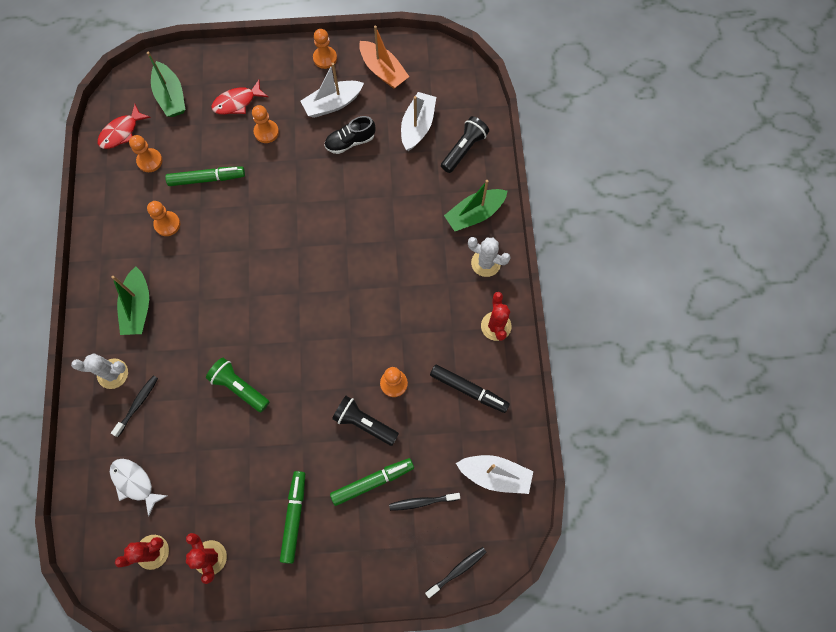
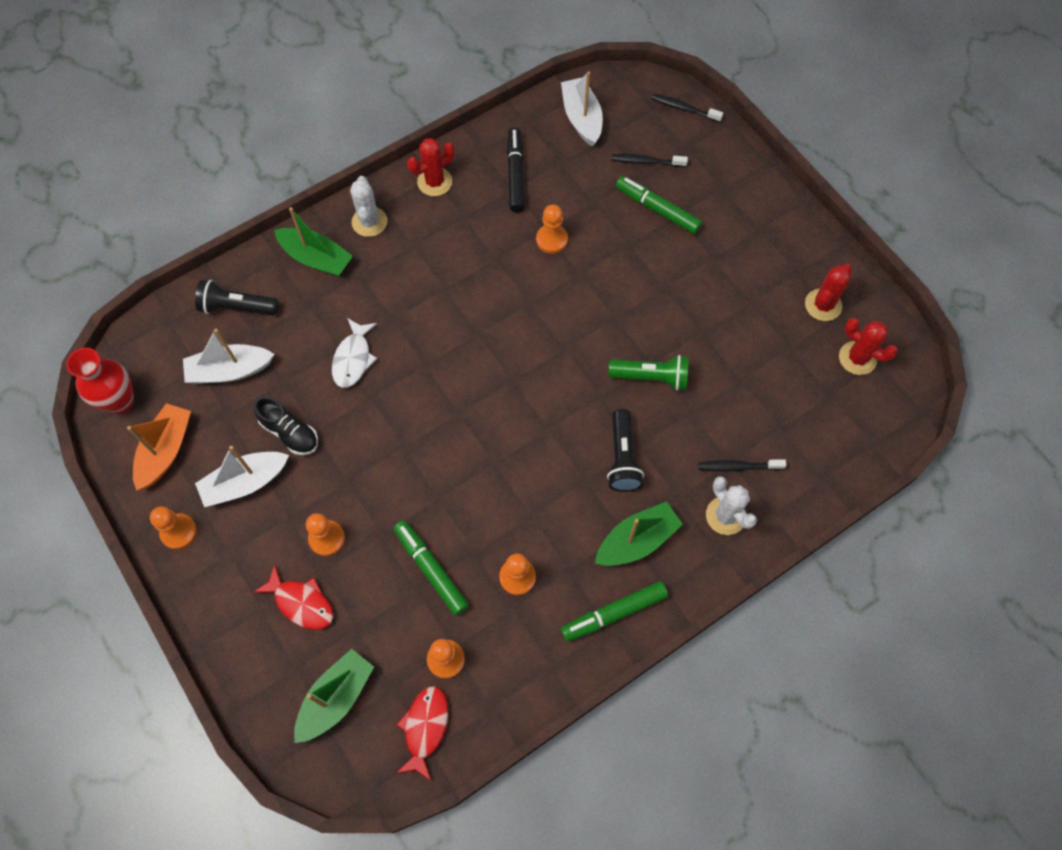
camera: 120 degrees left, 5 degrees down
(121, 132) = (425, 728): red fish -> red fish turned 90 degrees counterclockwise
(135, 483) = (812, 416): white fish -> white fish (353, 359)
(239, 387) = (651, 377): green flashlight -> green flashlight turned 90 degrees counterclockwise
(294, 517) = (735, 256): green marker -> green marker (613, 613)
(332, 104) = (245, 483): white boat -> white boat turned 120 degrees clockwise
(364, 423) = (608, 244): black flashlight -> black flashlight (622, 458)
(422, 502) = (646, 162): black toothbrush -> black toothbrush turned 135 degrees clockwise
(434, 59) = (120, 401): none -> red vase

